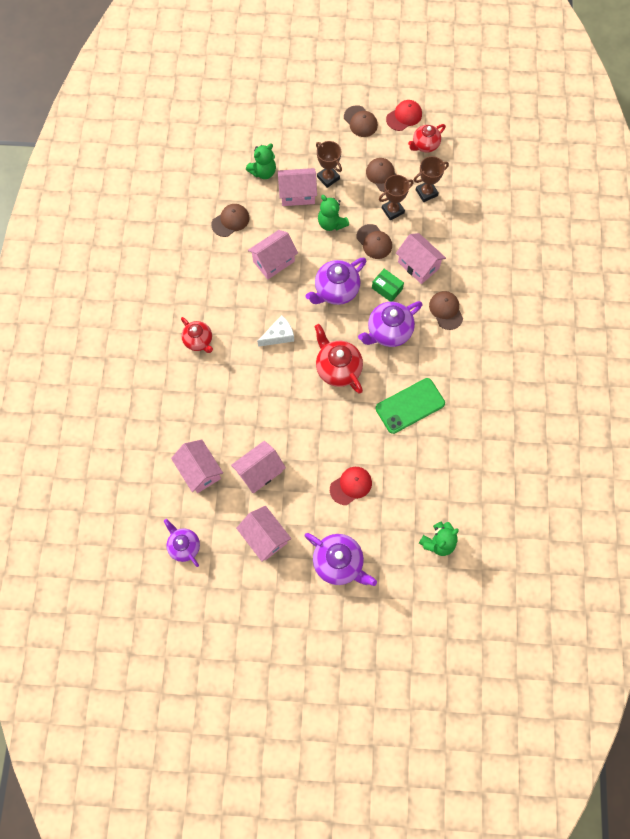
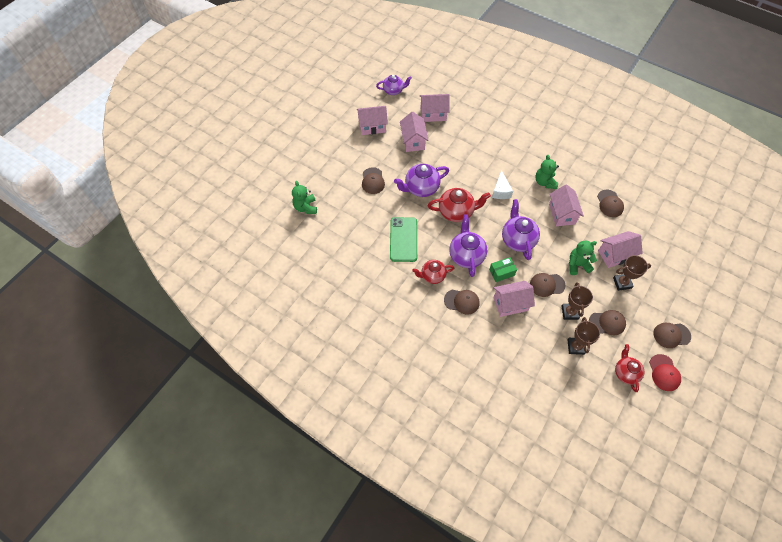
camera: 120 degrees right, 10 degrees down
(198, 341) = (521, 148): red teapot -> red teapot (432, 276)
(263, 172) = (646, 242): green teddy bear -> green teddy bear (544, 182)
(297, 194) = (615, 255): pink house -> pink house turned 45 degrees clockwise
(338, 562) = (332, 153): purple teapot -> purple teapot (421, 188)
(351, 486) = (373, 181): red cap -> brown cap

